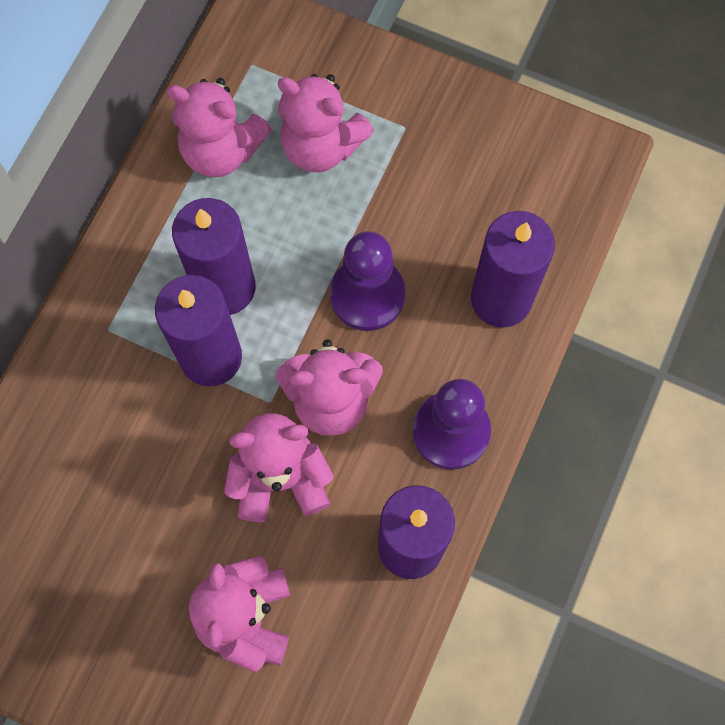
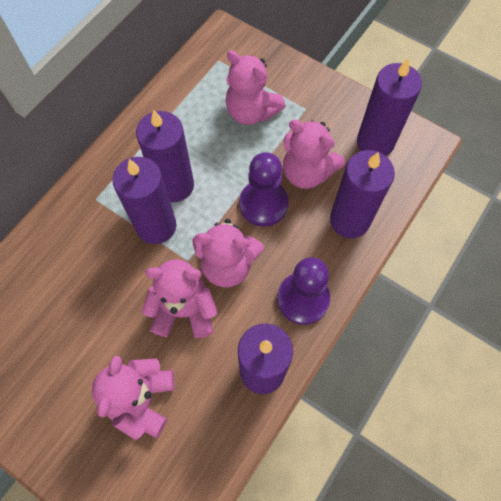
camera: 10 degrees right, 5 degrees down
(221, 150) = (189, 105): pink teddy bear -> pink teddy bear (307, 172)
(521, 166) = (375, 142): none -> purple candle

